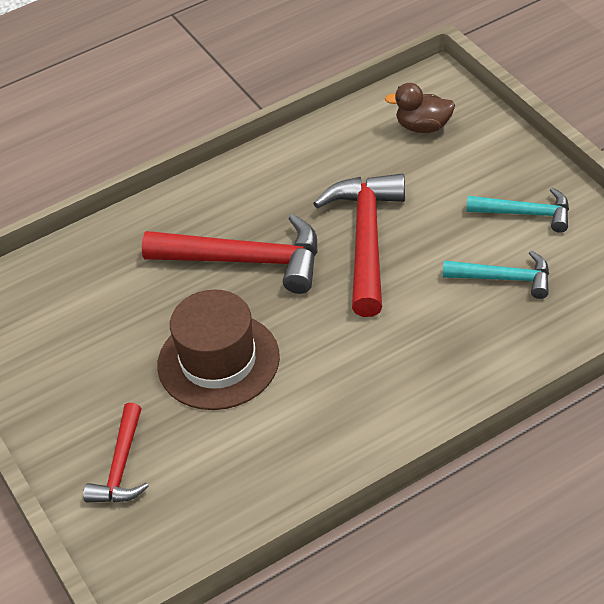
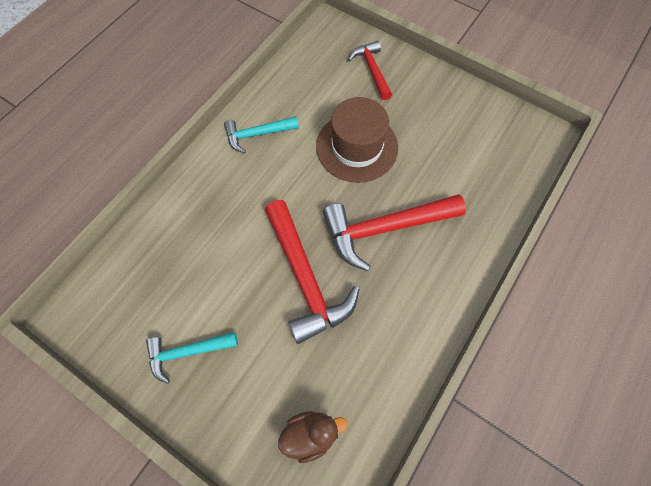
camera: 150 degrees right, 20 degrees up
(504, 278) = (189, 277): turquoise hammer -> turquoise hammer (257, 134)

